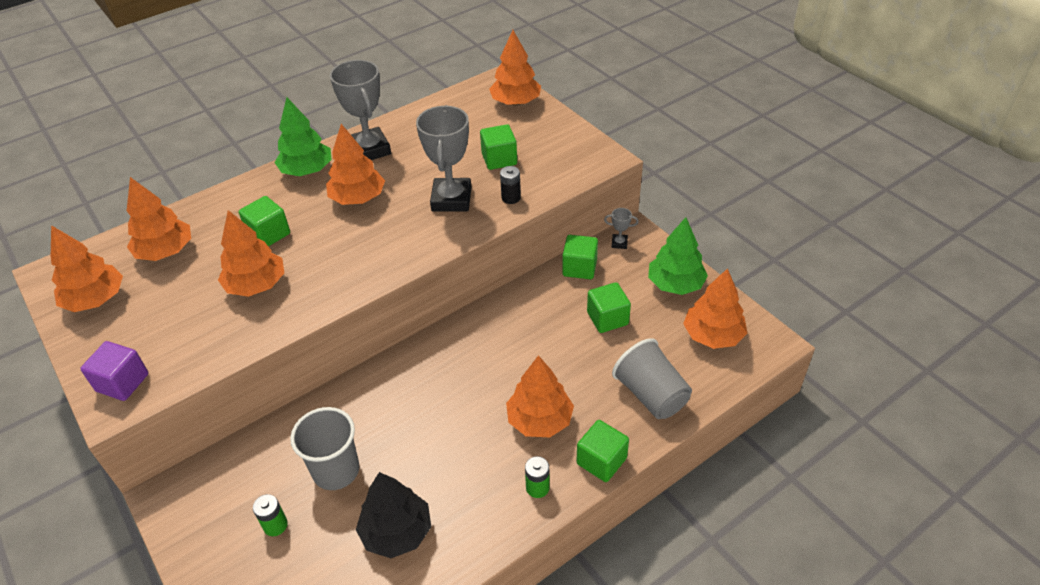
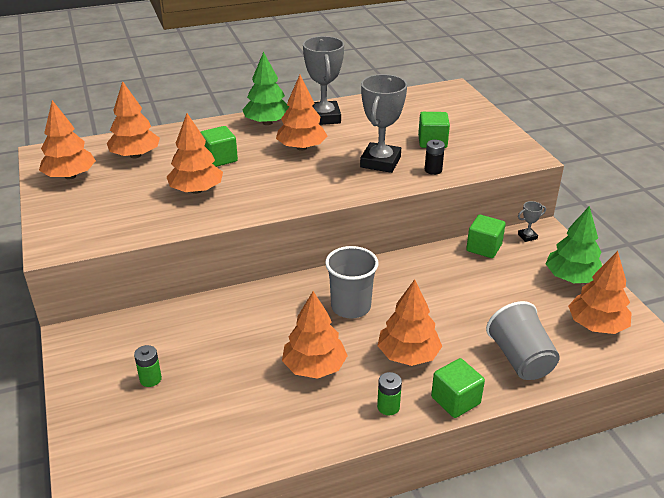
camera: 15 degrees right, 10 degrees down
(122, 382) = (67, 233): purple cube -> none
(336, 470) = (216, 351): grey cup -> grey cup (351, 307)
(396, 532) = (250, 409): black tree -> none
(515, 102) = (461, 105): orange tree -> orange tree (314, 367)
(607, 318) = (497, 291): green cube -> none
(619, 243) = (527, 236): grey trophy -> grey trophy turned 45 degrees counterclockwise

